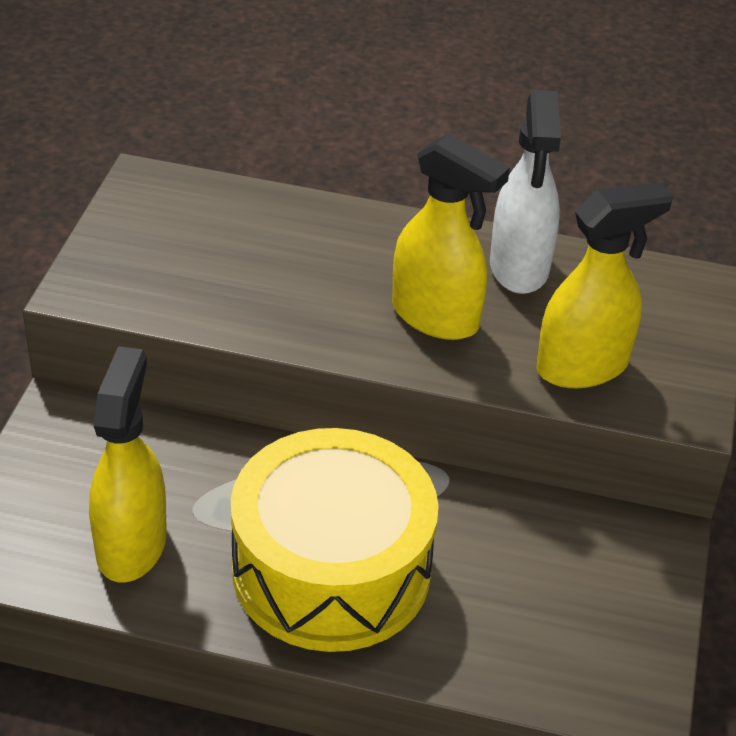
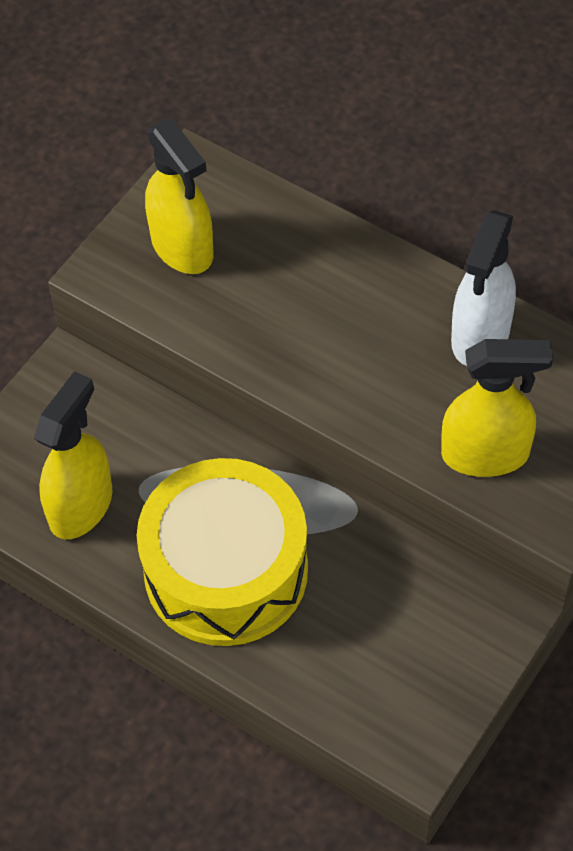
camera: 25 degrees right, 15 degrees up
(436, 317) = (382, 372): yellow spray bottle -> yellow spray bottle (183, 248)

